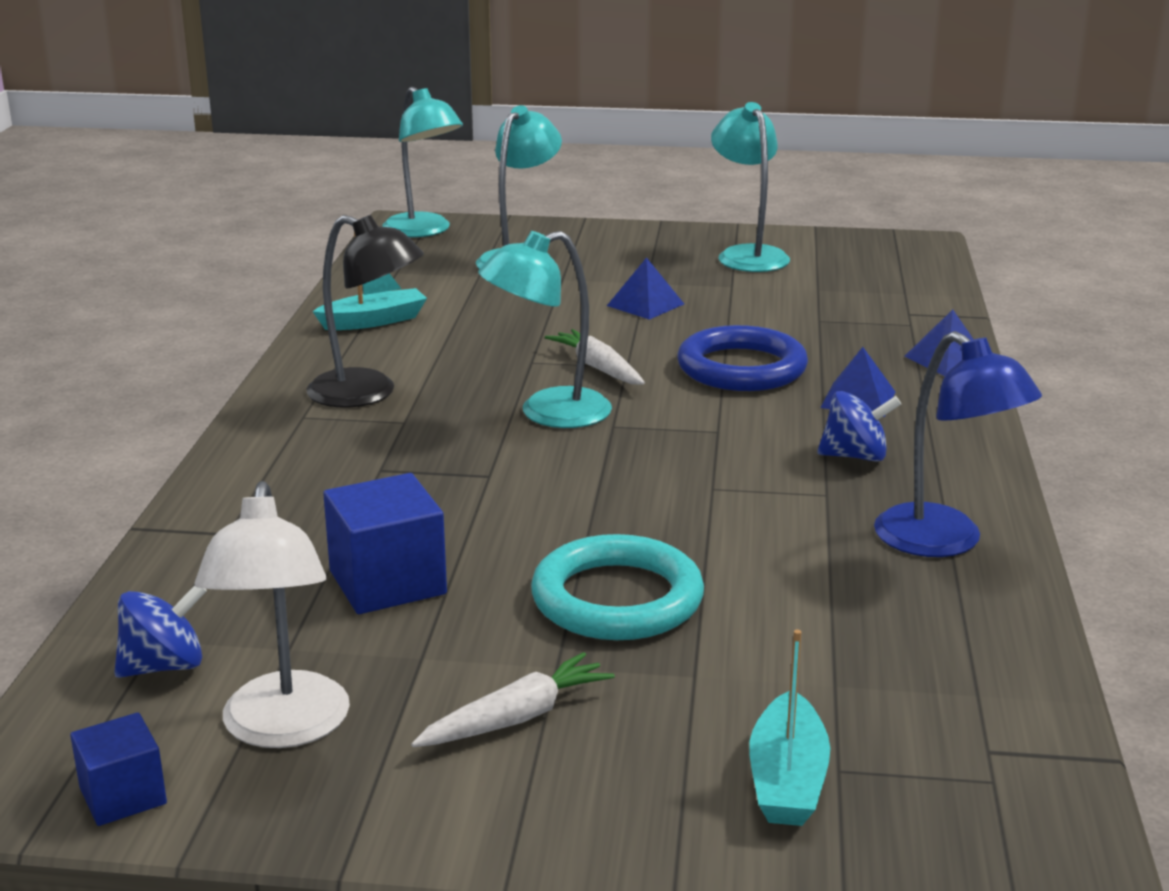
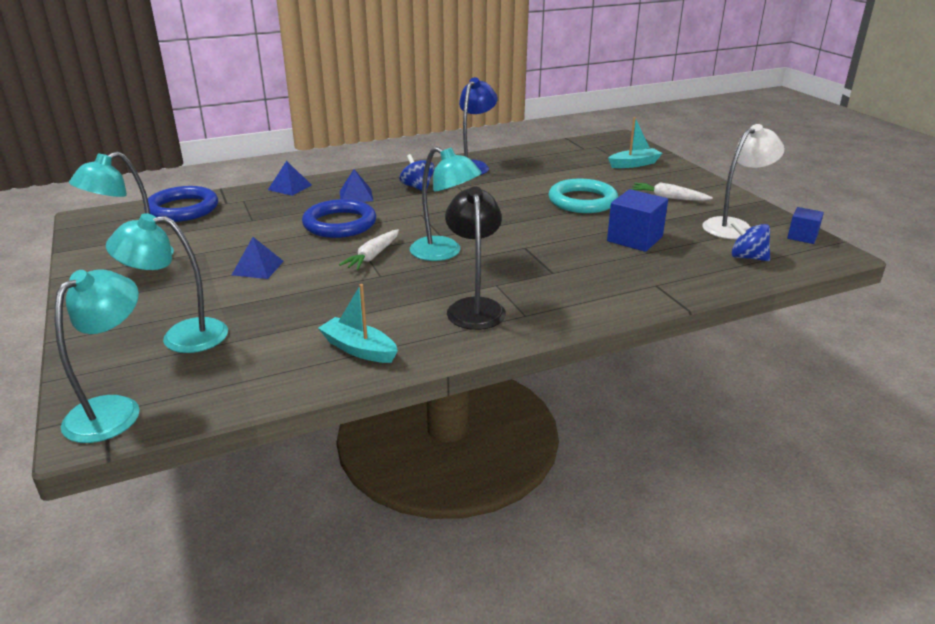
camera: 120 degrees left, 5 degrees up
(906, 288) = (182, 209): none -> blue ring

